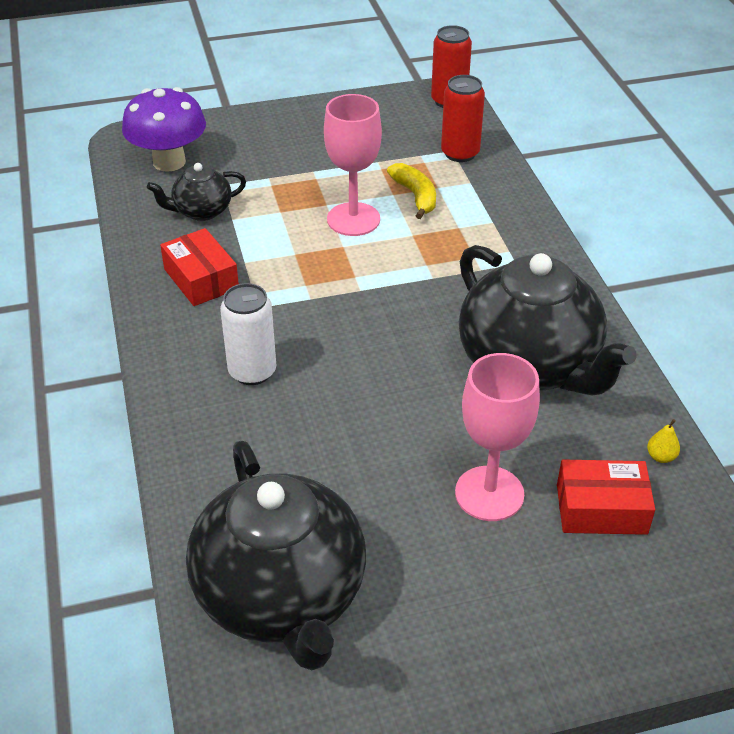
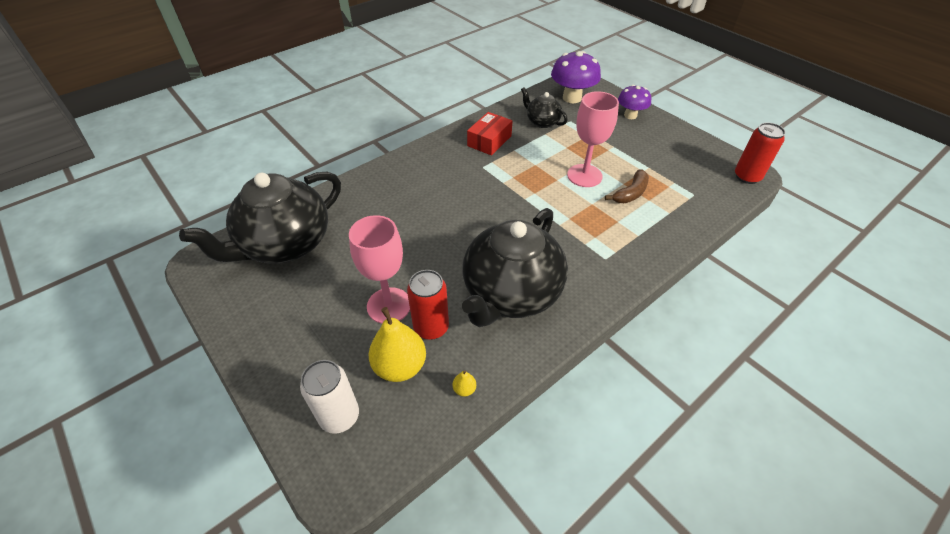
camera: 65 degrees right, 5 degrees up
(252, 371) = (432, 182): white can -> white can (339, 416)
(259, 130) = (630, 115): none -> purple mushroom
(415, 196) = (630, 193): yellow banana -> brown banana
(460, 153) = (695, 199): red can -> red can (431, 327)
(601, 509) = (400, 366): red box -> yellow pear

